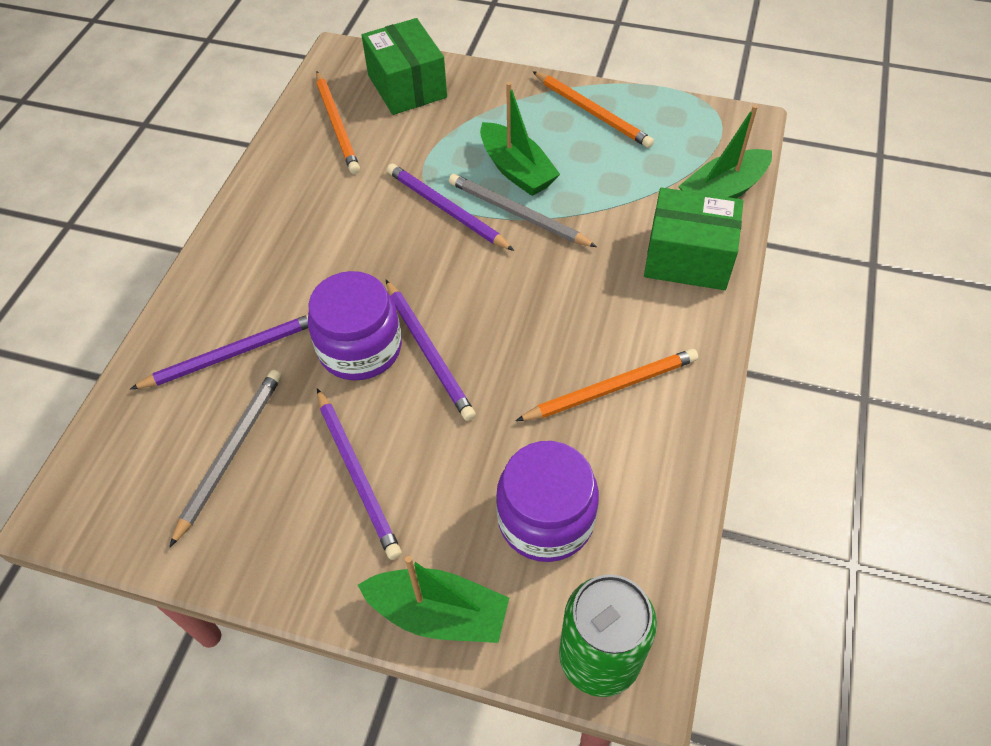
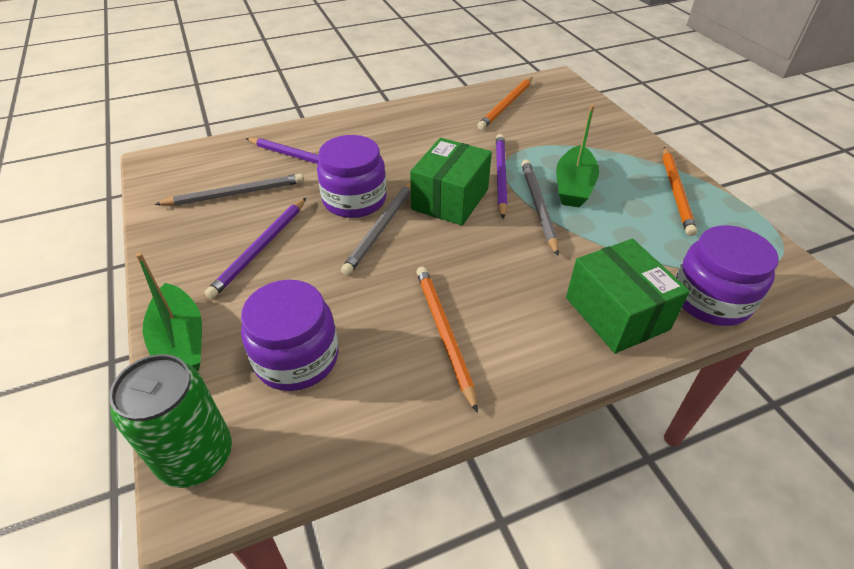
camera: 50 degrees right, 10 degrees down
(407, 86) = (573, 111): green box -> green box (450, 199)
(429, 351) = (381, 228): purple pencil -> grey pencil
(611, 388) = (444, 333): orange pencil -> orange pencil turned 135 degrees counterclockwise
(723, 191) = (710, 299): green boat -> purple jar

